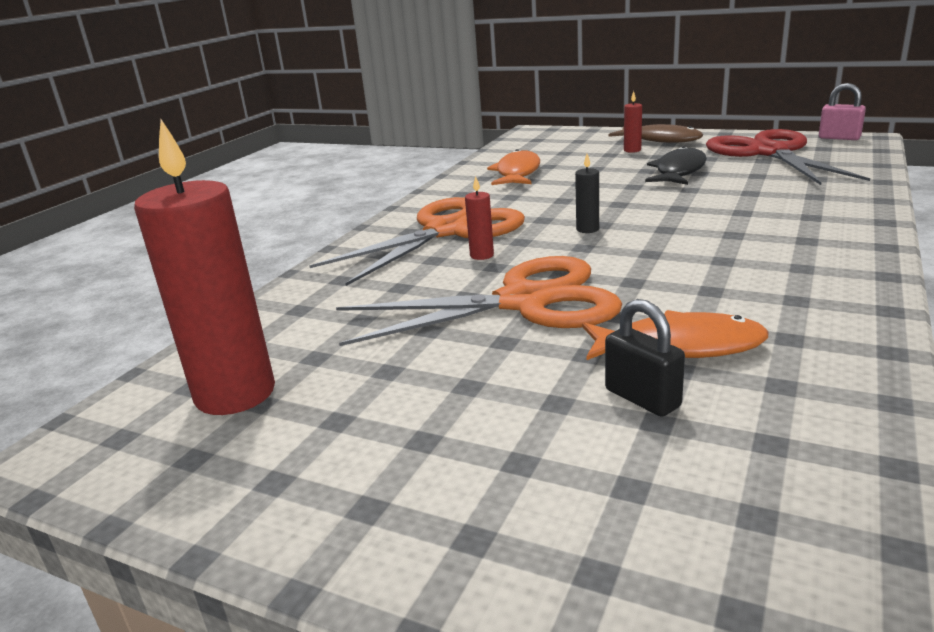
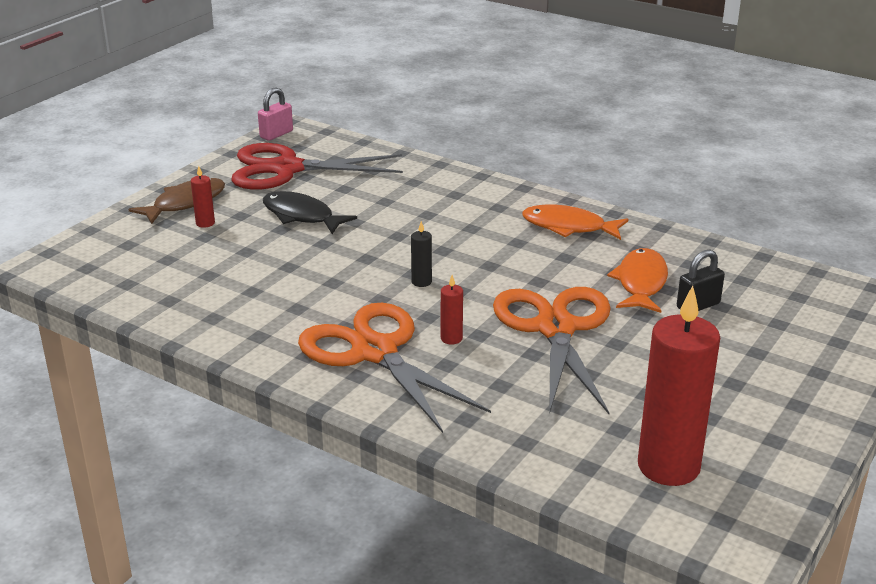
camera: 85 degrees left, 5 degrees up
(517, 173) = (218, 295): orange fish -> orange fish (568, 227)

